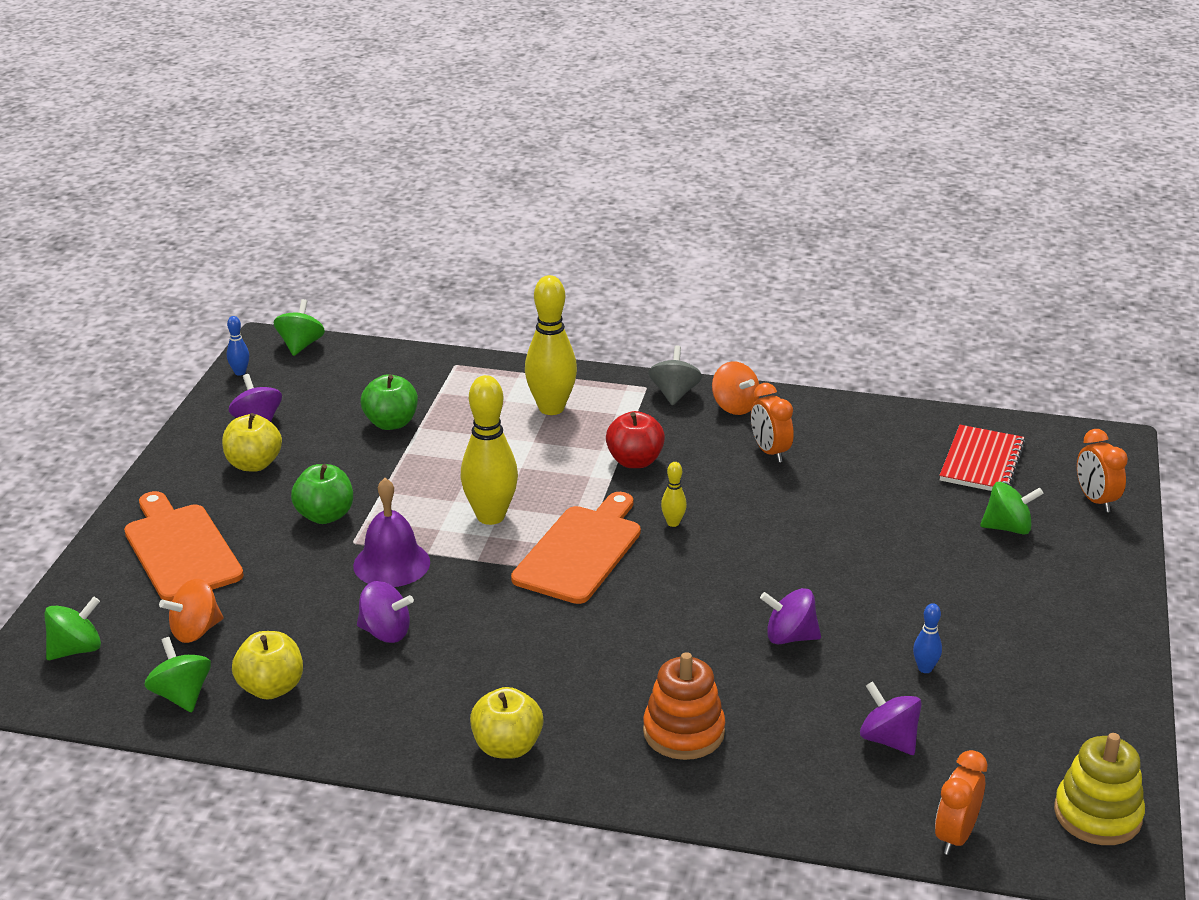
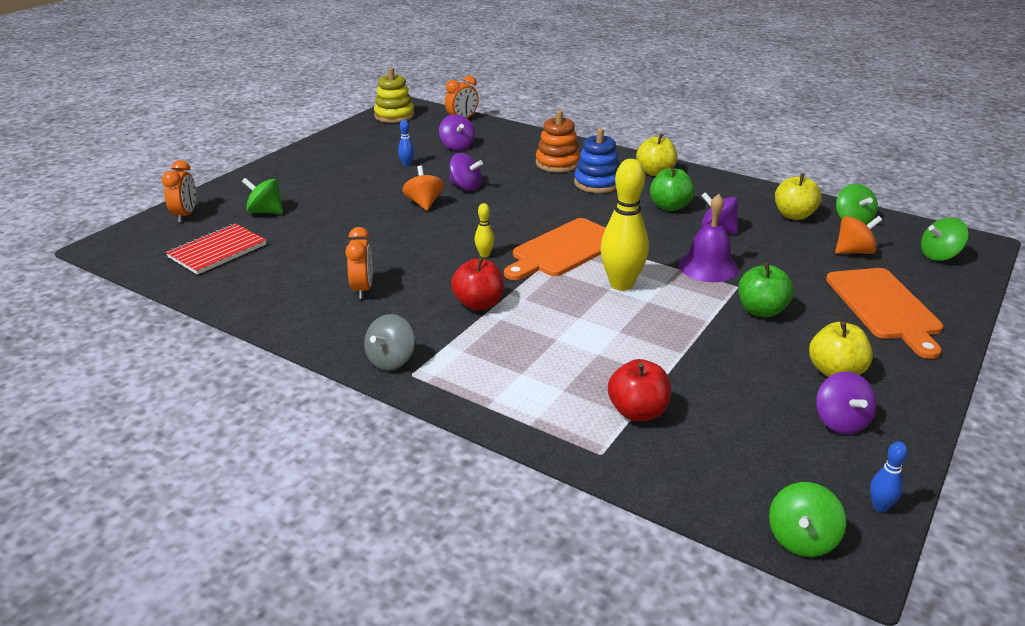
camera: 160 degrees left, 0 degrees up
(391, 423) = (691, 389): green apple -> green apple (670, 207)
(435, 397) = (637, 412): none -> red apple
(551, 408) = (521, 371): yellow bowling pin -> none
(593, 694) = (597, 183): none -> blue stacking toy
(734, 406) = (349, 335): orange spinning top -> orange spinning top (424, 203)

